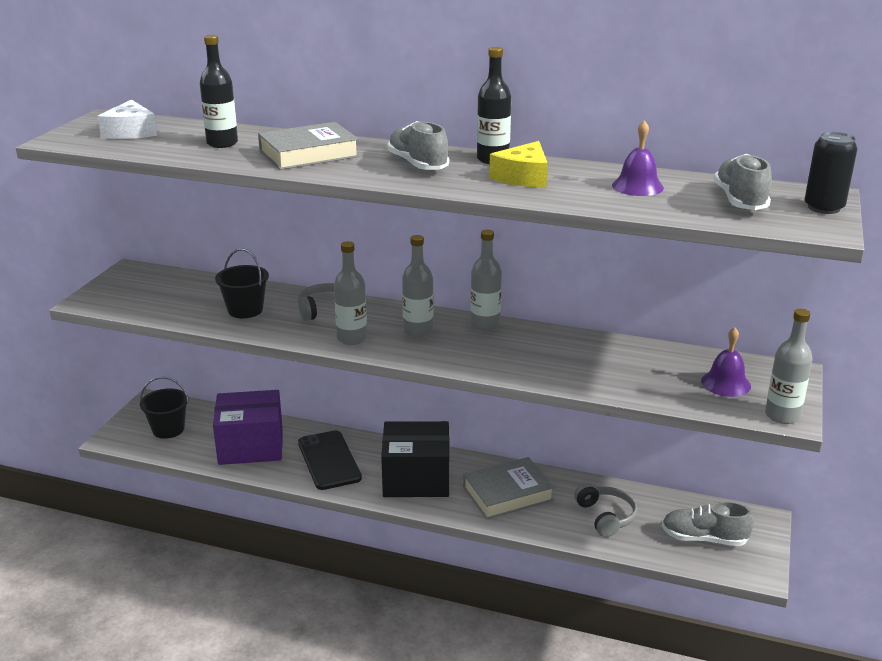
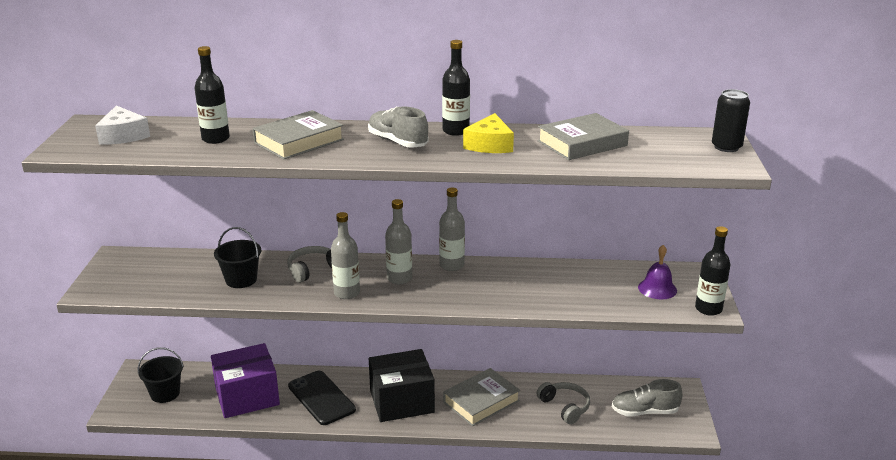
camera: 15 degrees left, 0 degrees up
(637, 186) = (582, 143): purple bell -> grey book
(740, 201) = (664, 148): grey shoe -> none
(782, 415) = (708, 309): grey bottle -> black bottle

